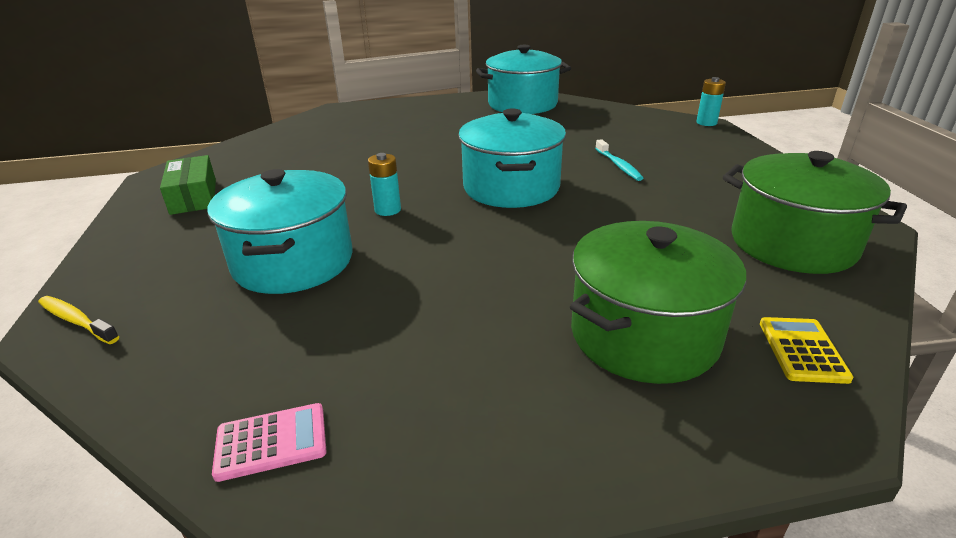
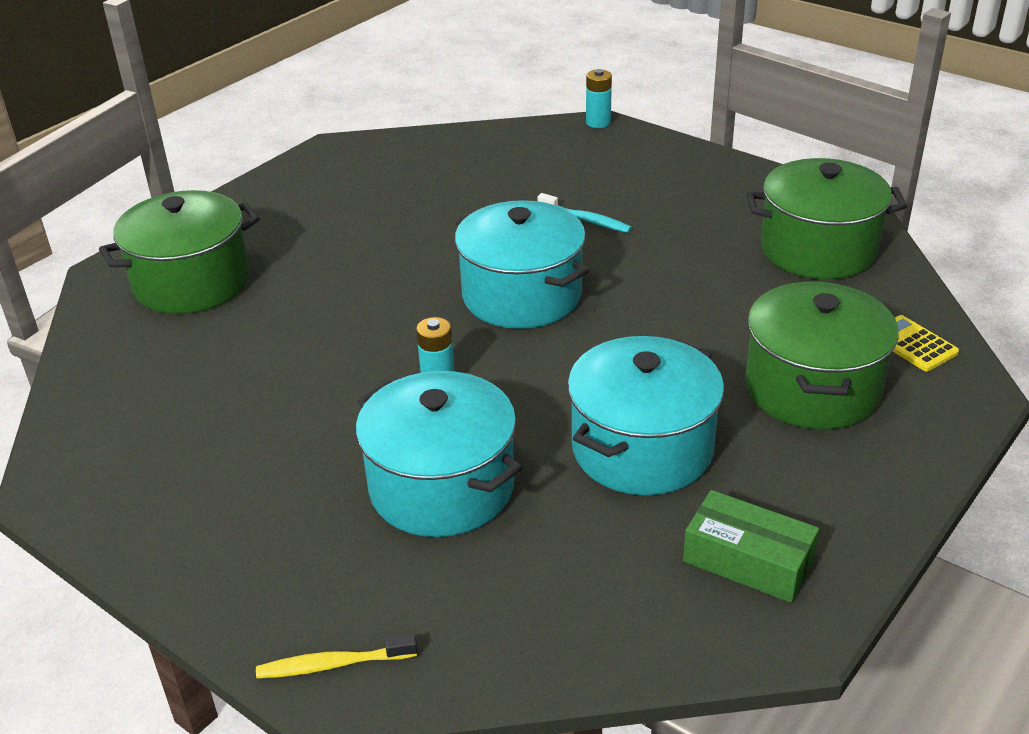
camera: 40 degrees left, 5 degrees up
(193, 196) = (168, 484): green box -> green box (748, 561)
(271, 442) = (685, 619): pink calculator -> none
(359, 124) = (192, 282): none -> green pot
(522, 104) = (361, 166): turquoise pot -> turquoise pot (642, 449)

